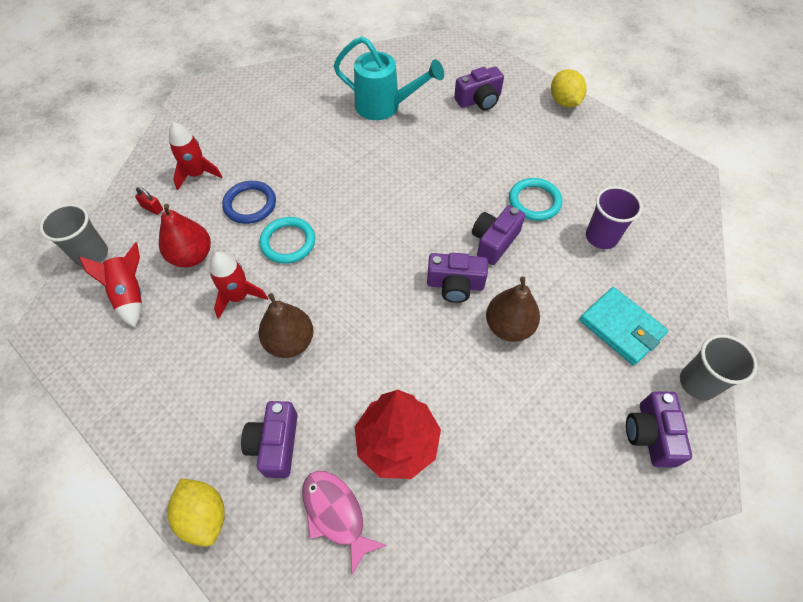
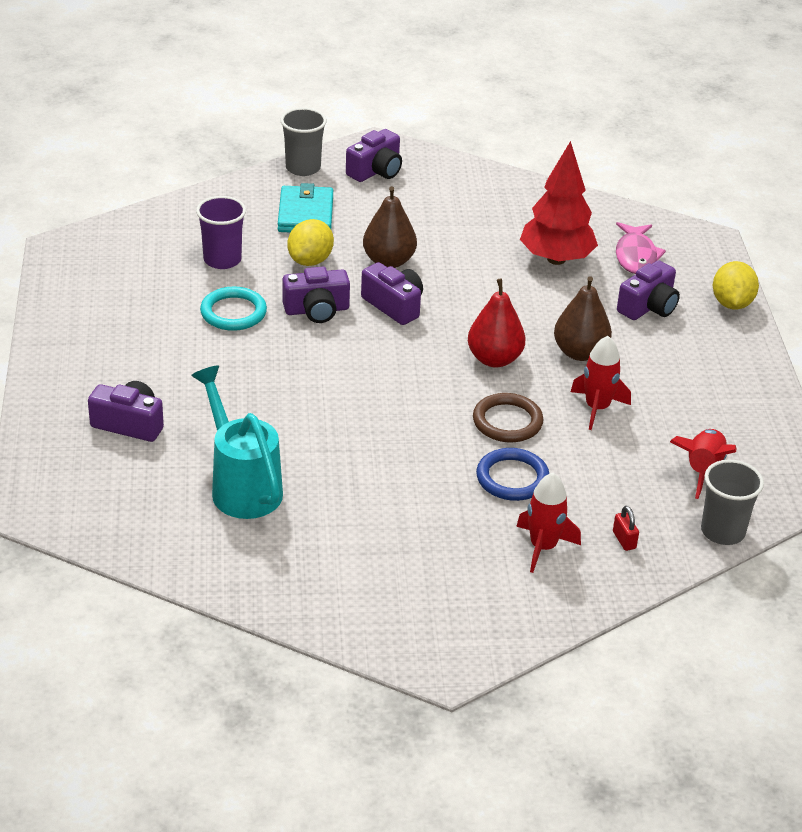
camera: 140 degrees left, 20 degrees down
(192, 256) = (615, 467): red pear -> red pear (494, 359)
(288, 242) = (507, 421): turquoise ring -> brown ring
(564, 102) = (48, 365): yellow lemon -> yellow lemon (310, 260)

